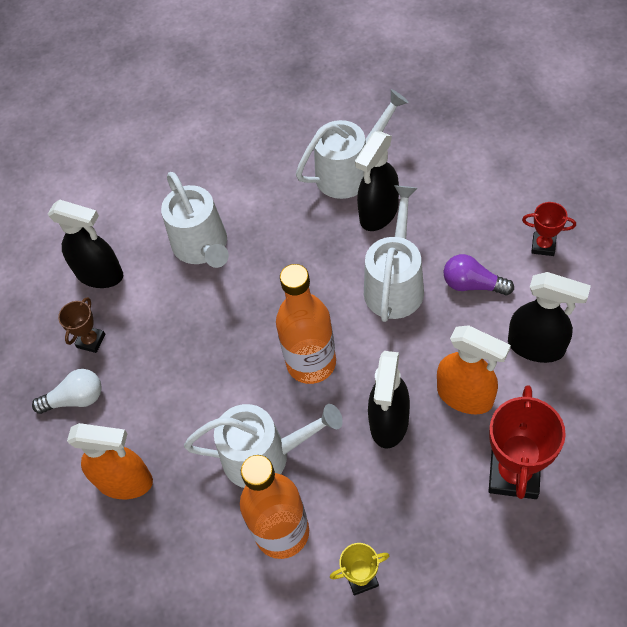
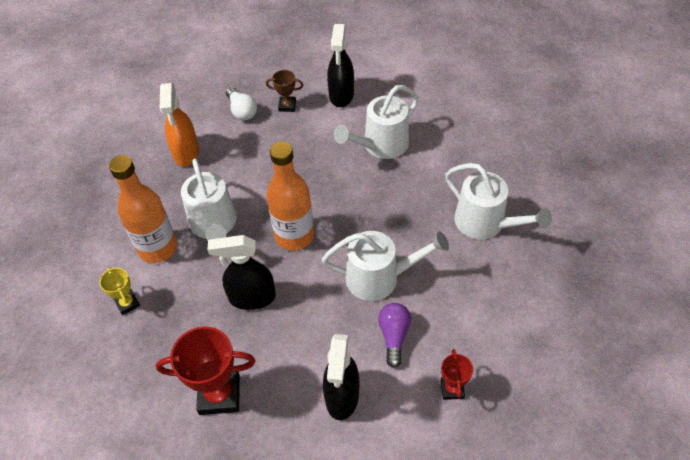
camera: 70 degrees right, 5 degrees down
(378, 213) = (448, 252): black spray bottle -> none
(465, 396) = (284, 348): orange spray bottle -> none

